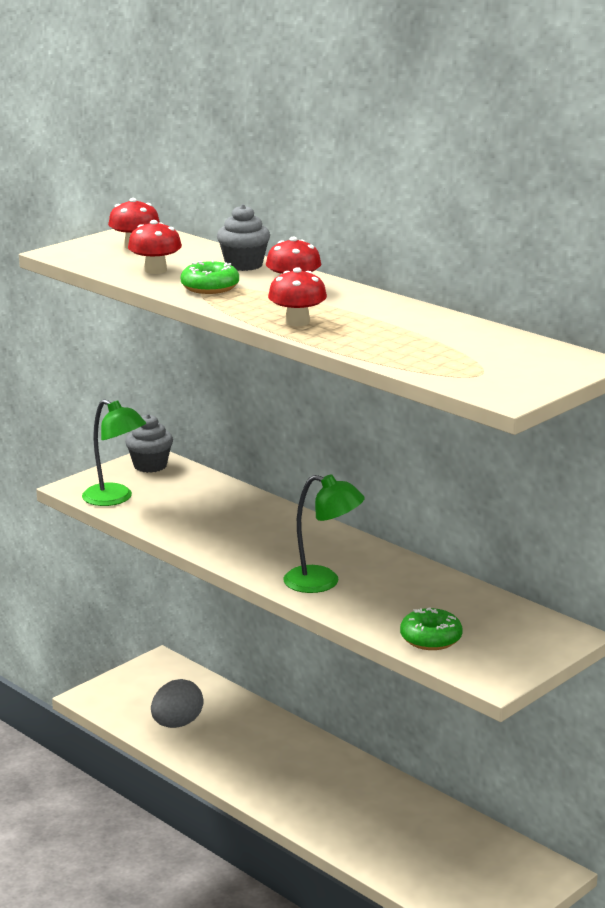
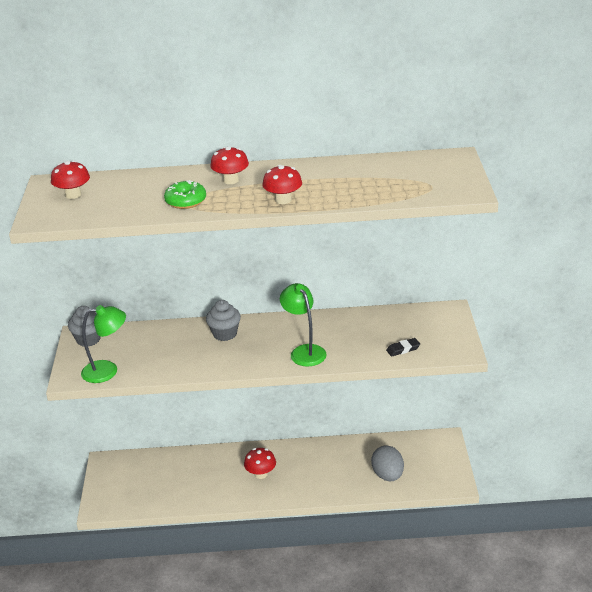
camera: 45 degrees left, 10 degrees up
(155, 270) = (126, 205): red mushroom -> red mushroom (261, 474)
(177, 724) = (171, 489): grey egg -> grey egg (388, 475)
(244, 265) = (168, 178): grey cupcake -> grey cupcake (225, 334)
(323, 582) = (304, 351): green lamp -> green lamp turned 90 degrees counterclockwise
(431, 639) = (403, 349): green donut -> black eraser

